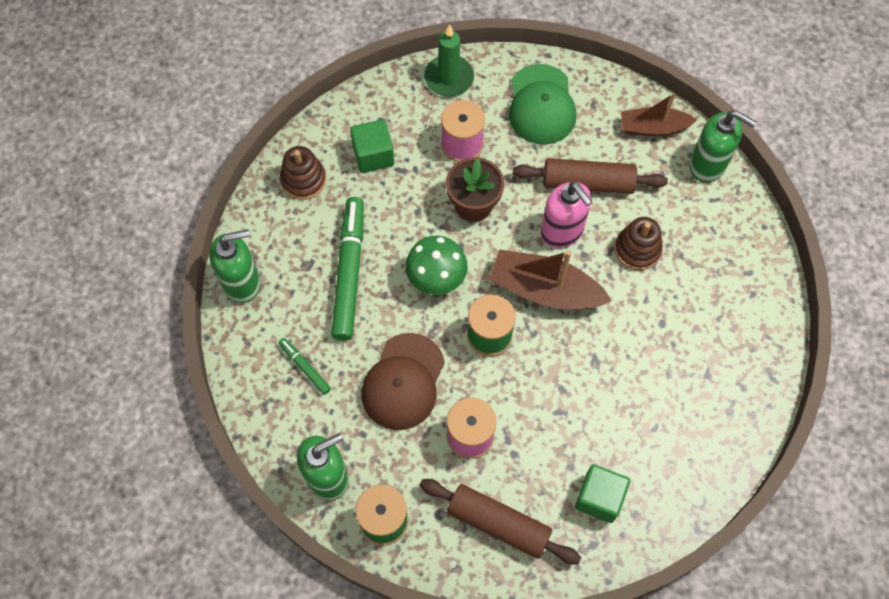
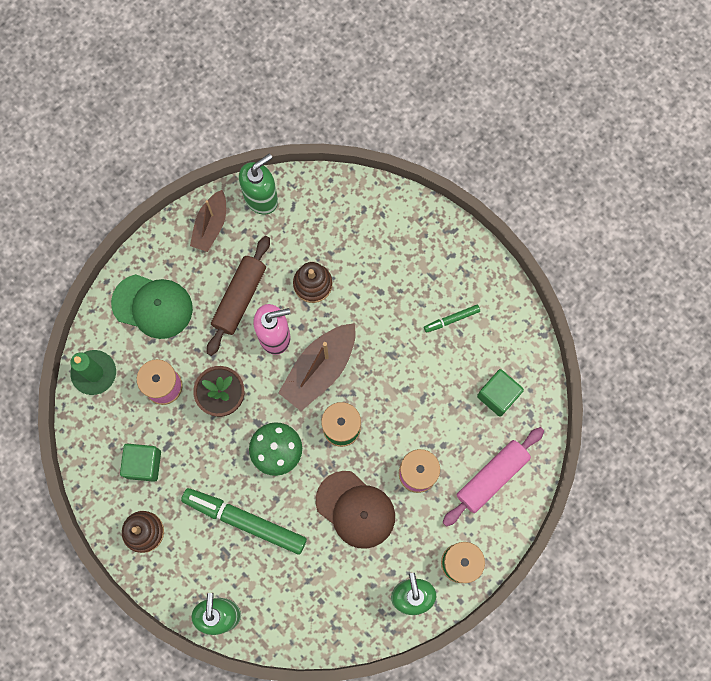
camera: 70 degrees left, 10 degrees up
(305, 367) = (315, 585): green marker -> green marker (451, 319)
(498, 524) = (492, 477): brown rolling pin -> pink rolling pin

